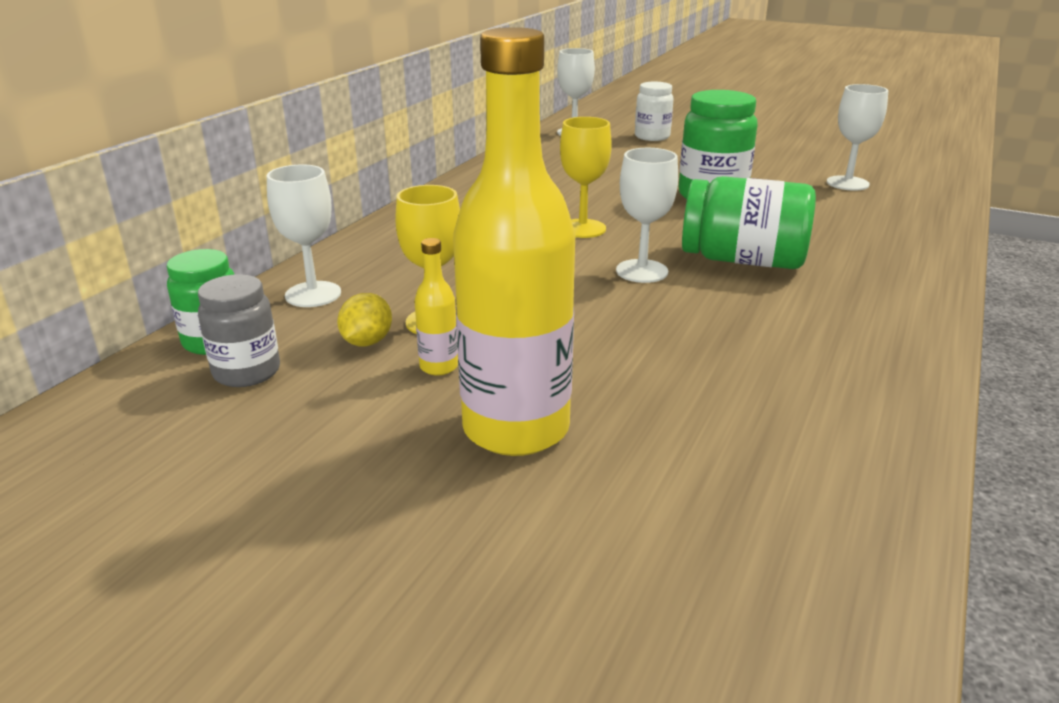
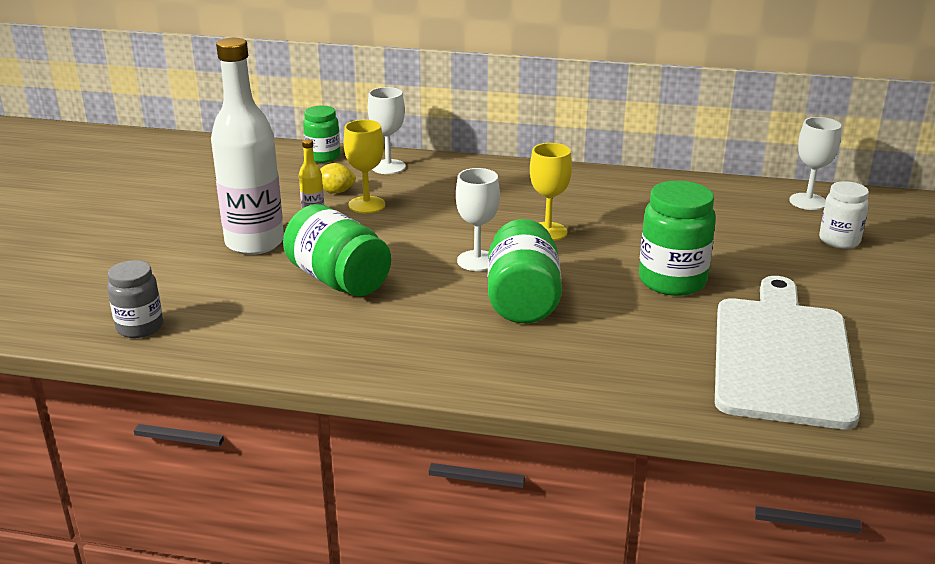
camera: 75 degrees right, 0 degrees up
(247, 372) = (294, 171): grey jar -> grey jar (140, 327)
(516, 429) = (254, 243): yellow bottle -> white bottle
(670, 363) = (338, 280): none -> green jar
(847, 183) = (782, 356): white goblet -> white cutting board

